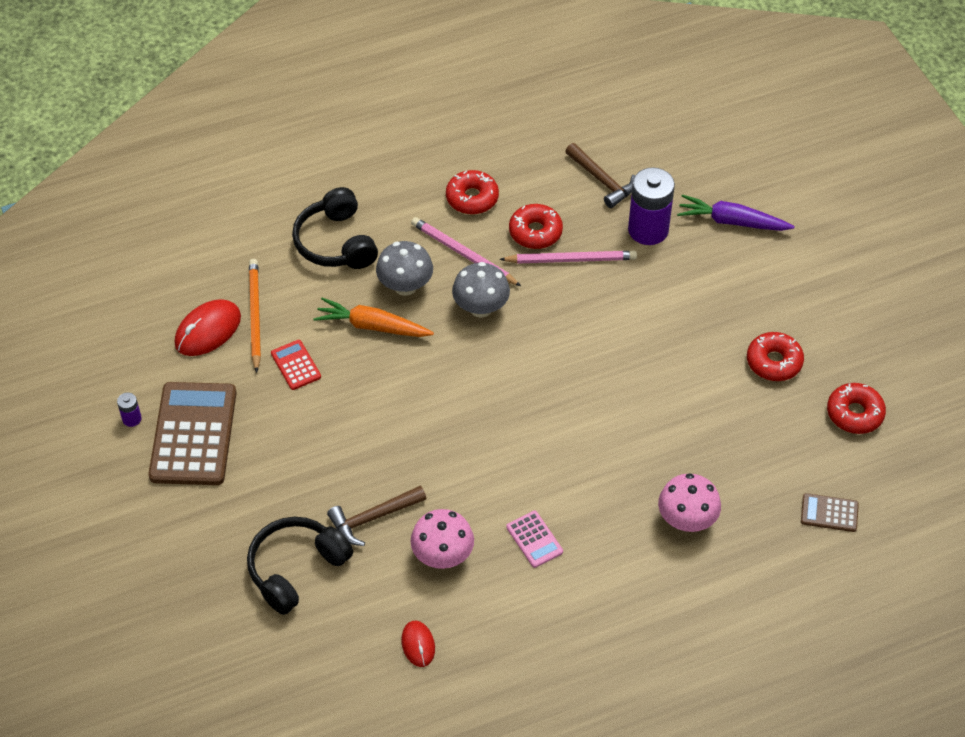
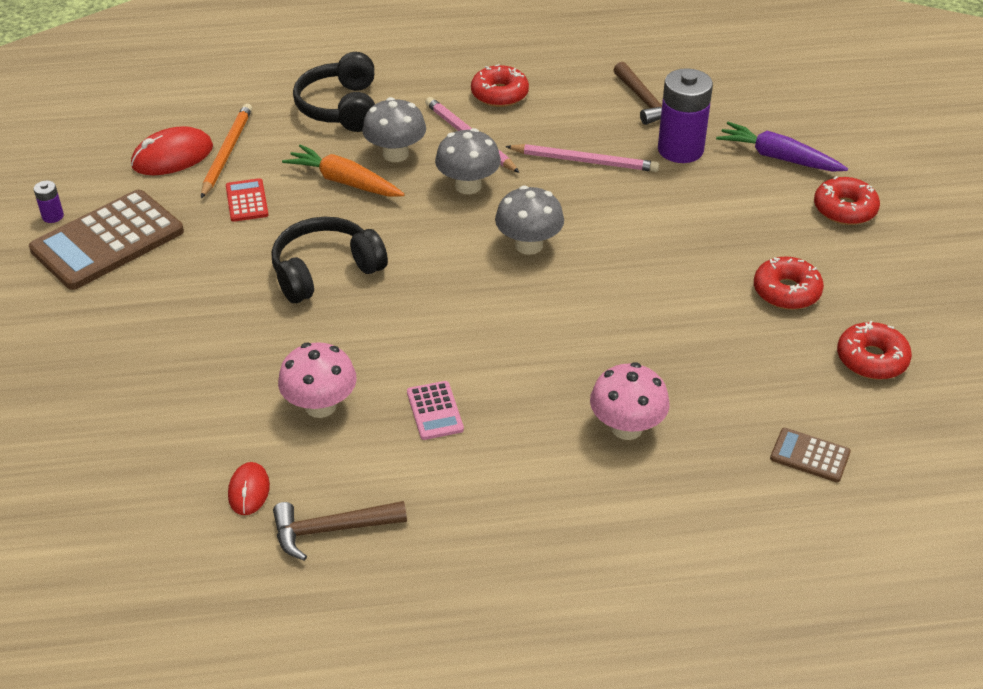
camera: 15 degrees right, 10 degrees down
(193, 434) = (108, 241): brown calculator -> brown calculator turned 150 degrees counterclockwise
(296, 569) = (149, 385): black headphones -> black headphones (325, 271)
(373, 518) = (259, 353): brown hammer -> brown hammer (331, 530)
(535, 232) = (555, 132): red donut -> red donut (844, 209)
(553, 360) = (529, 245): none -> grey mushroom

